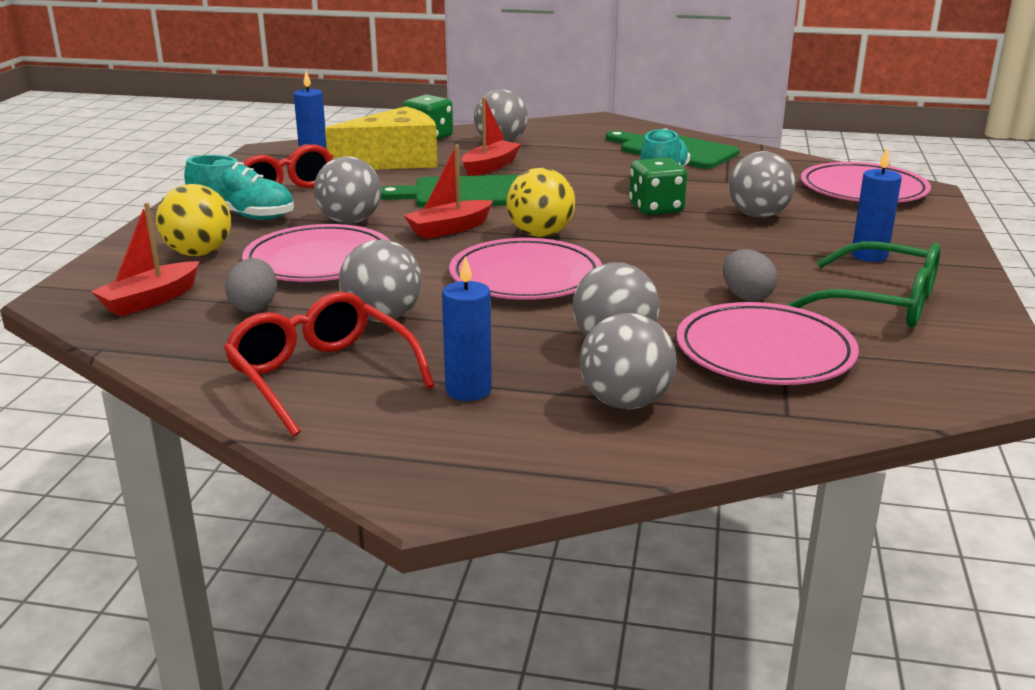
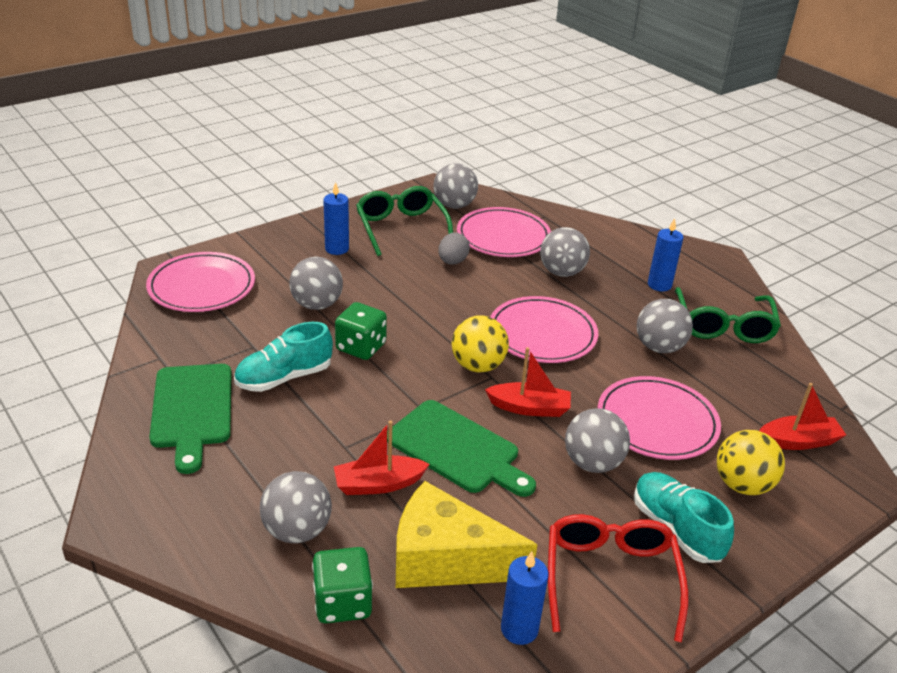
camera: 140 degrees left, 10 degrees up
(254, 307) = (730, 397): grey egg -> none
(321, 376) = (723, 326): red glasses -> green glasses
(625, 402) = (599, 248): grey ball -> grey ball (454, 205)

